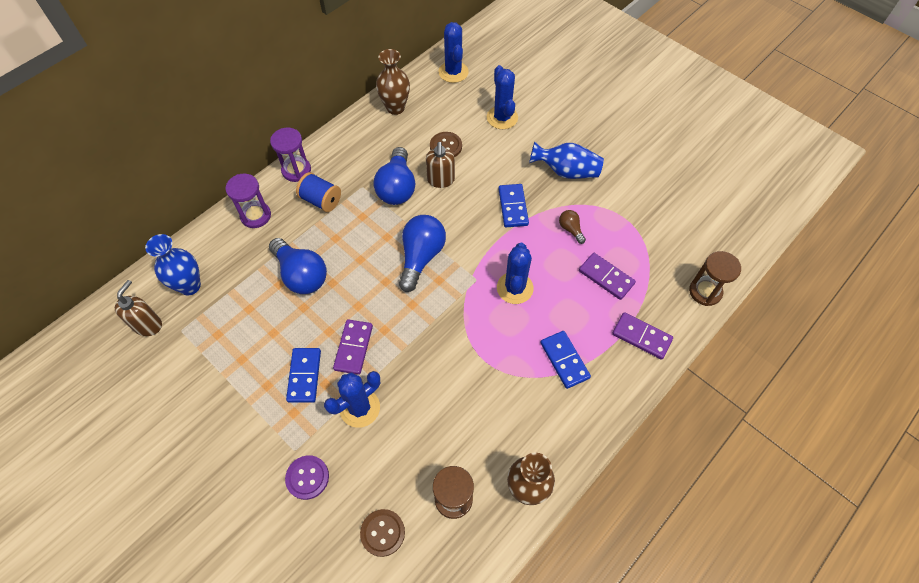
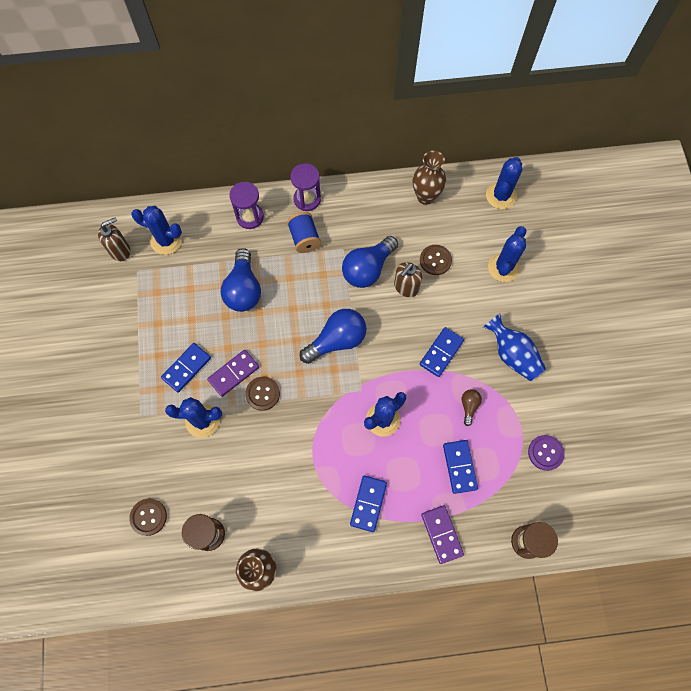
camera: 40 degrees right, 10 degrees up
(189, 286) = (166, 241): blue vase -> blue cactus
(307, 477) = (133, 441): purple button -> purple button (545, 453)
(395, 344) = (262, 394): none -> brown button
(606, 277) = (459, 467): purple domino -> blue domino

